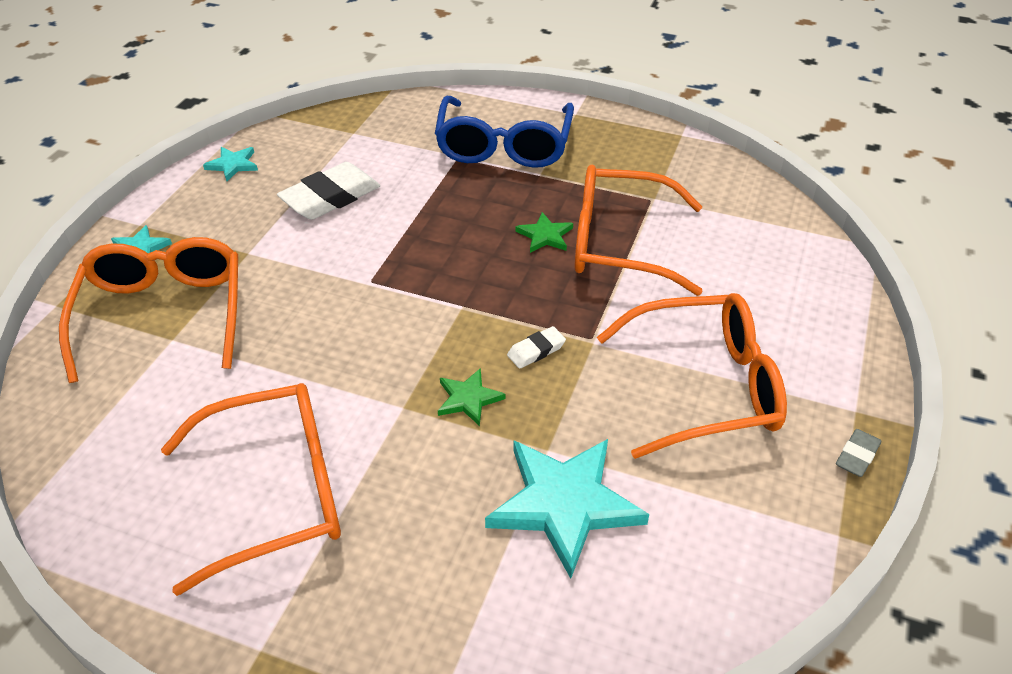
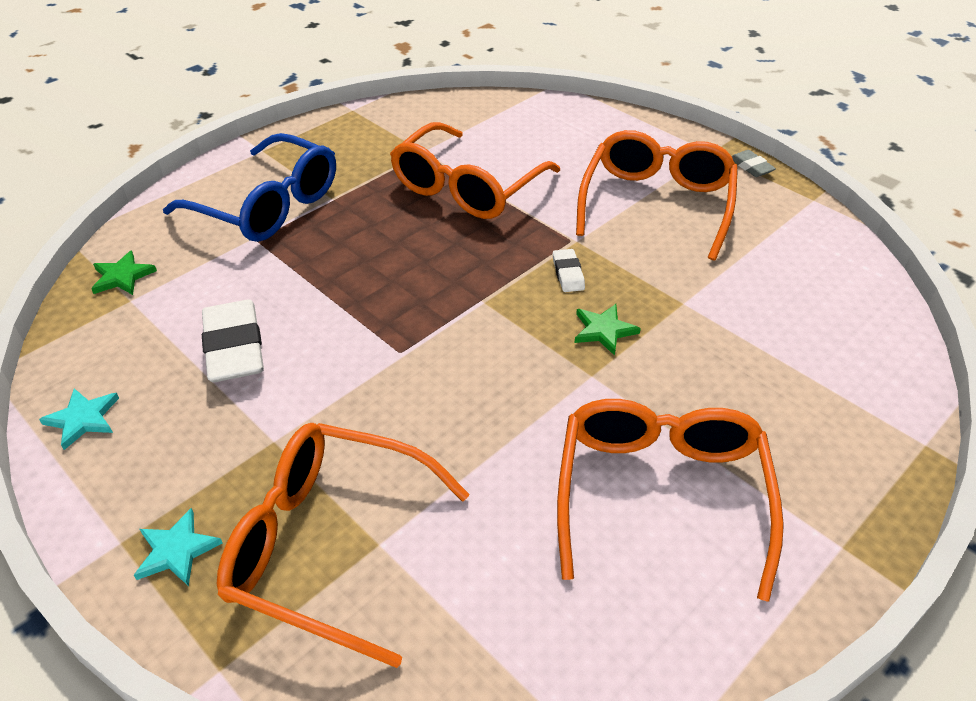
camera: 65 degrees left, 0 degrees up
(545, 235) = (423, 223): green star -> green star (122, 276)
(564, 504) = (744, 311): turquoise star -> none

